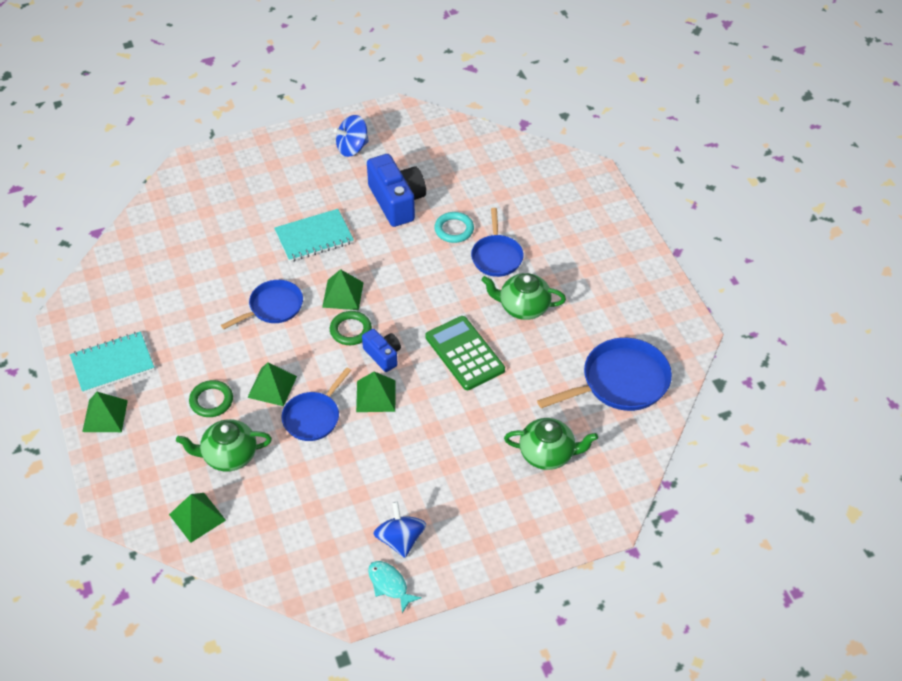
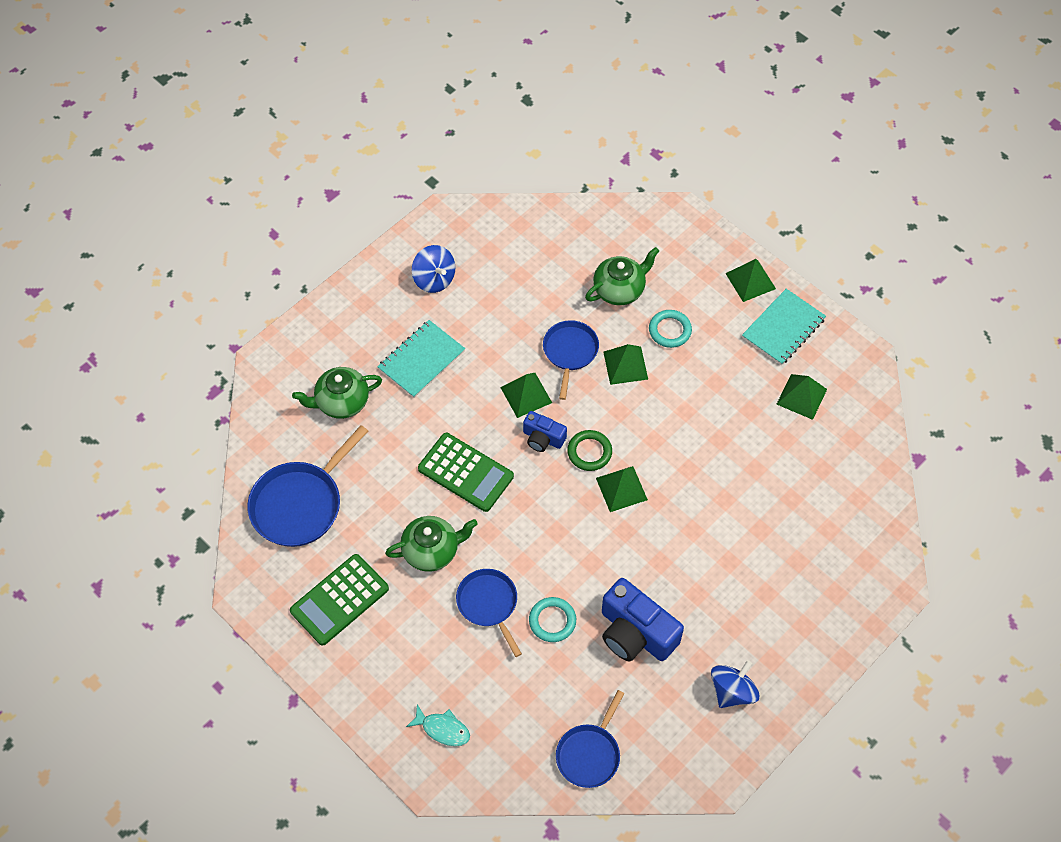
camera: 155 degrees right, 10 degrees up
(197, 517) = (610, 232): green pyramid -> green pyramid (801, 396)
(211, 401) = (670, 330): green ring -> turquoise ring
(273, 307) = (680, 446): blue pan -> blue pan (589, 754)
(314, 237) = (694, 546): turquoise notebook -> turquoise notebook (421, 360)
(389, 585) = (424, 242): turquoise fish -> turquoise fish (442, 729)
(615, 300) = (339, 600): none -> green calculator

